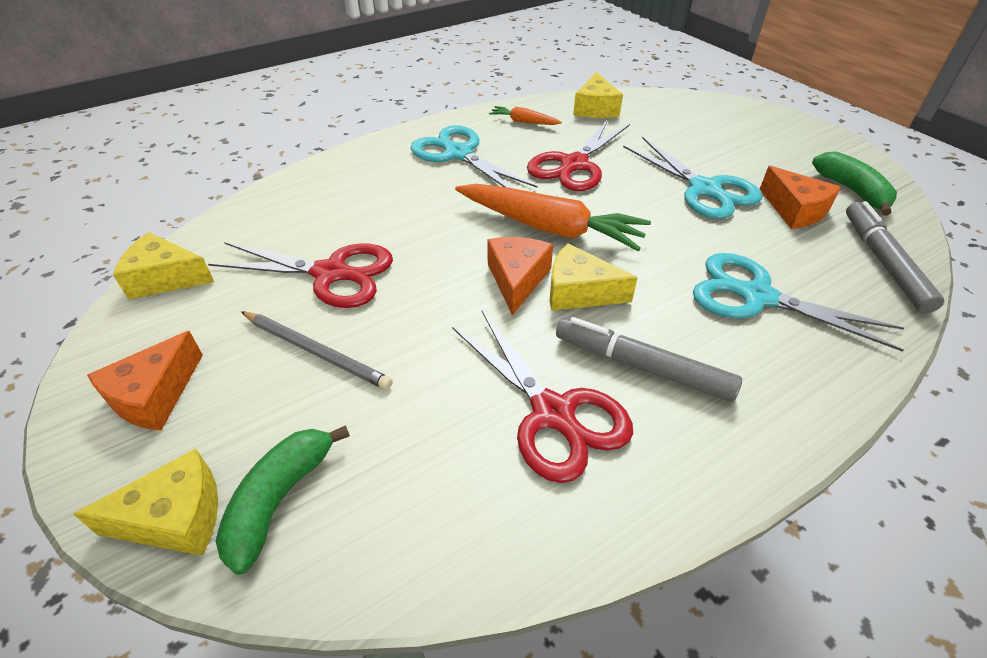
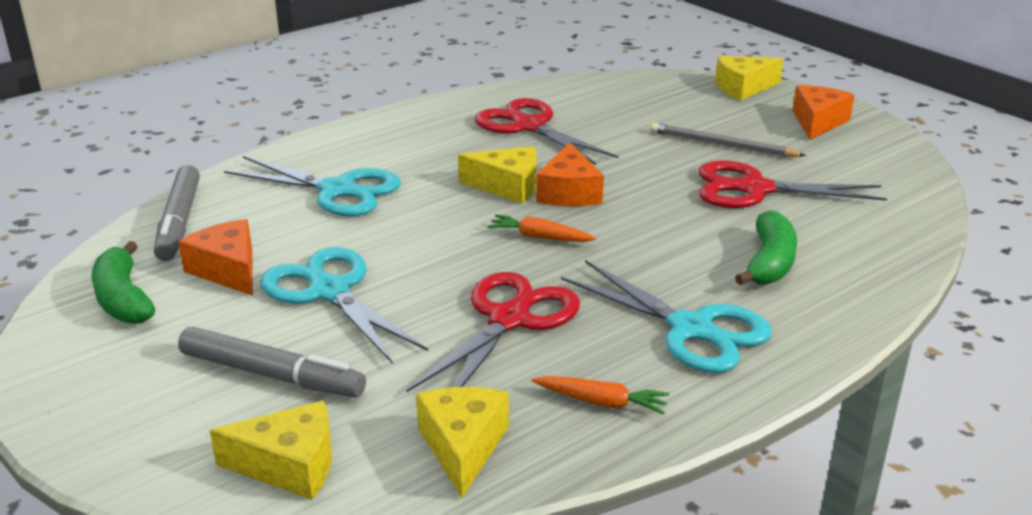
camera: 175 degrees right, 15 degrees down
(165, 278) = (910, 179): yellow cheese -> yellow cheese (289, 466)
(280, 499) = (689, 94): green banana -> green banana (769, 263)
(550, 228) = (539, 237): orange carrot -> orange carrot, size x0.47
(643, 367) = (459, 147): grey marker -> grey marker (271, 374)

